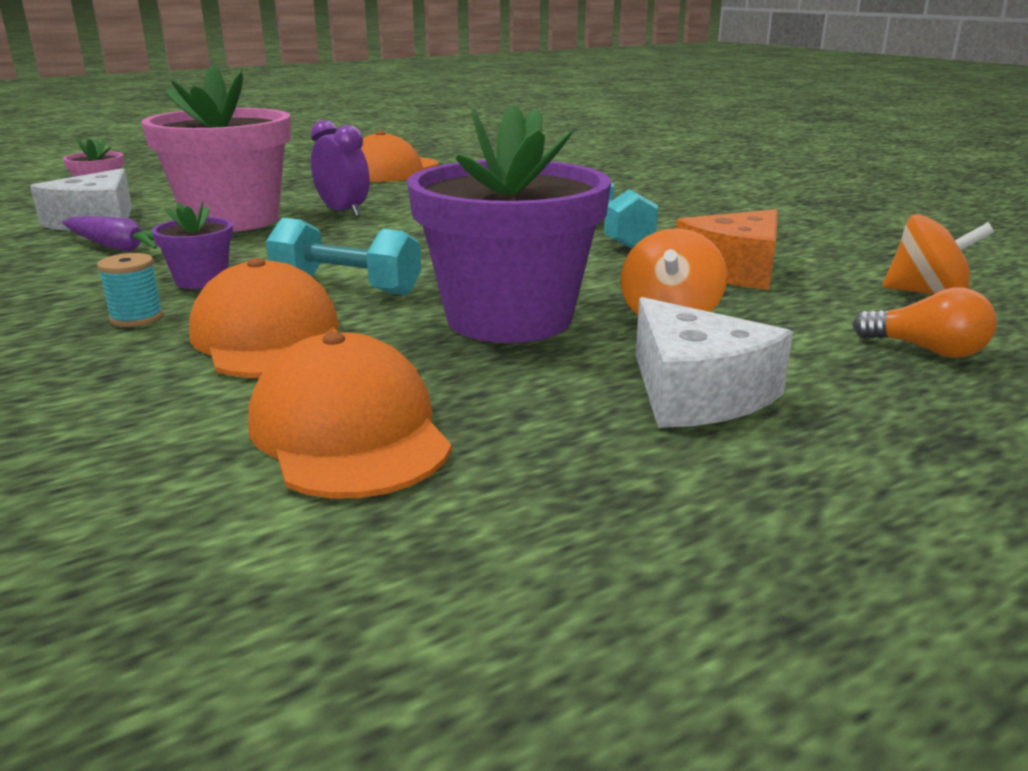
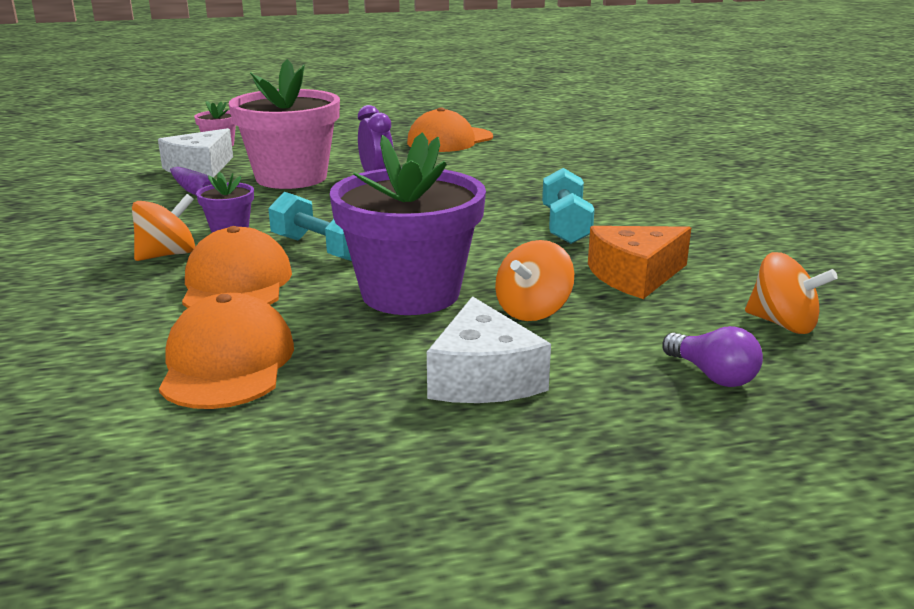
camera: 20 degrees right, 0 degrees up
(137, 318) = (167, 255): turquoise spool -> orange spinning top
(927, 350) = (712, 375): orange light bulb -> purple light bulb

